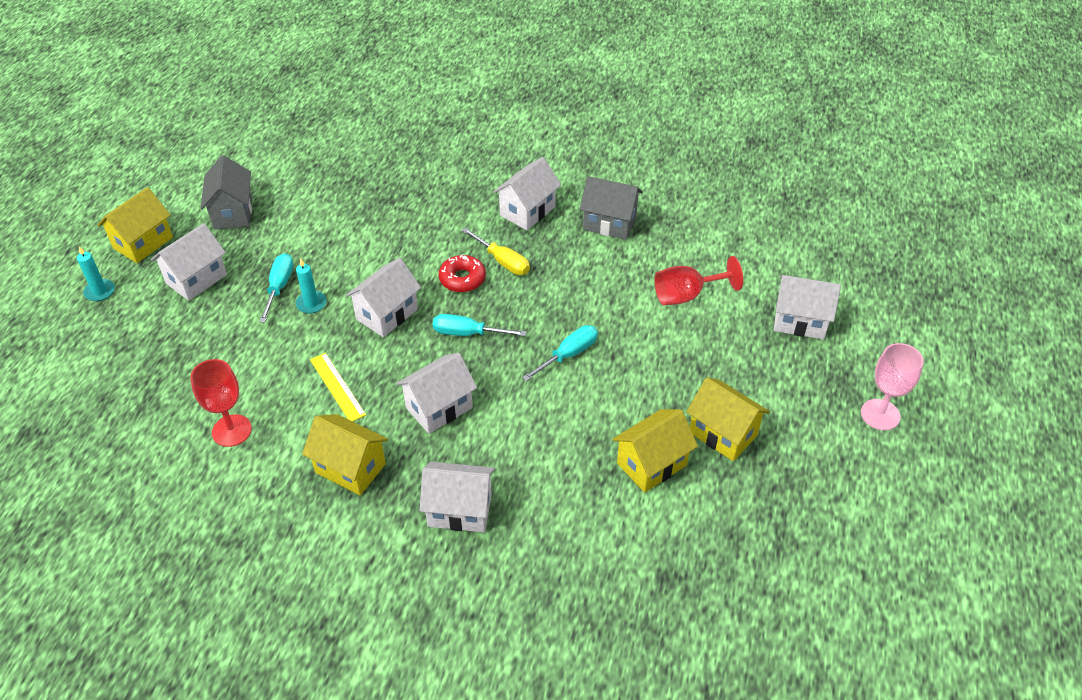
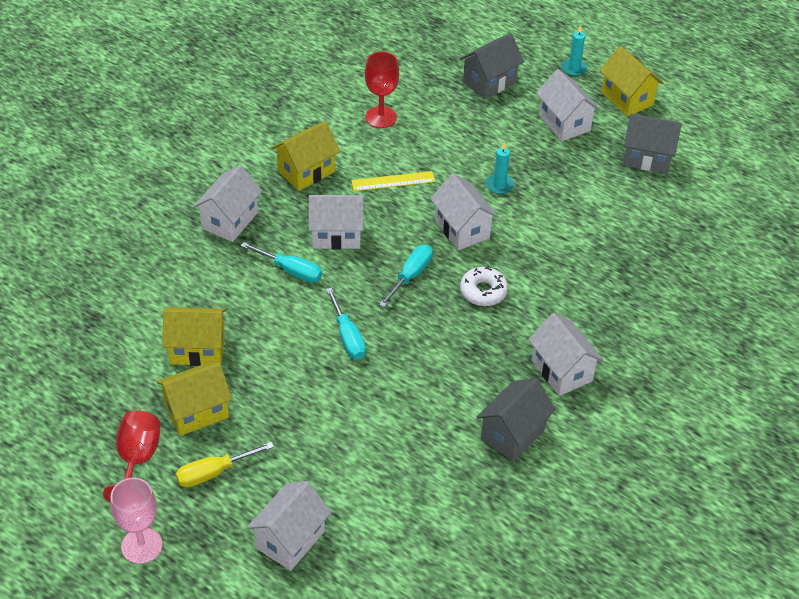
camera: 110 degrees right, 0 degrees up
(140, 353) = (489, 82): none -> grey house
(279, 287) = (530, 170): turquoise screwdriver -> turquoise screwdriver (290, 270)
(439, 407) = (336, 235): white house -> white house turned 75 degrees counterclockwise
(462, 279) = (483, 291): red donut -> white donut
(502, 261) = (494, 328): yellow screwdriver -> yellow screwdriver (214, 472)
(651, 464) = (197, 349): yellow house -> yellow house turned 75 degrees counterclockwise
(687, 295) = (375, 457): red goblet -> red goblet (137, 460)

